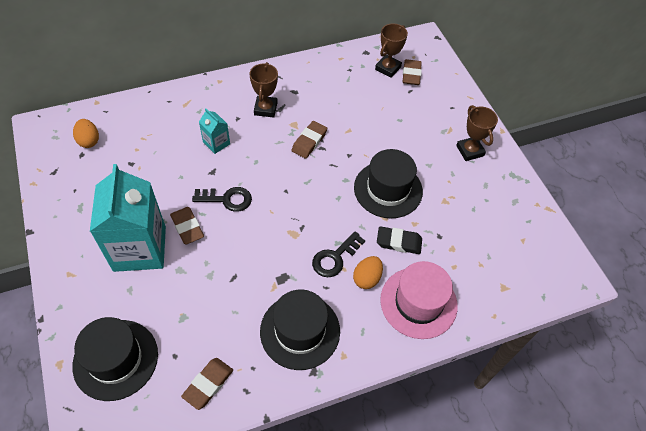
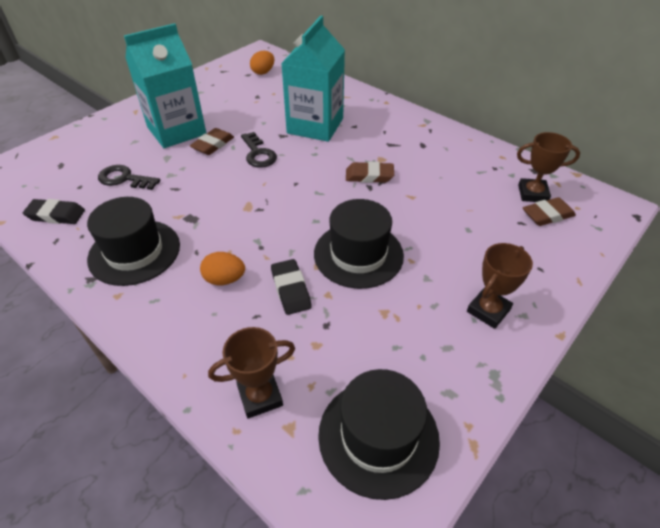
camera: 65 degrees right, 10 degrees down
(115, 359) = (66, 159): black hat -> black hat (378, 436)
(208, 384) = (56, 215): brown eraser -> black eraser
(216, 143) = (315, 126): turquoise carton -> turquoise carton, size x2.23
(265, 109) = (382, 136): brown trophy -> brown trophy (260, 396)
(335, 258) = (236, 245): black key -> black key (124, 179)
(418, 302) = (216, 337): pink hat -> none

